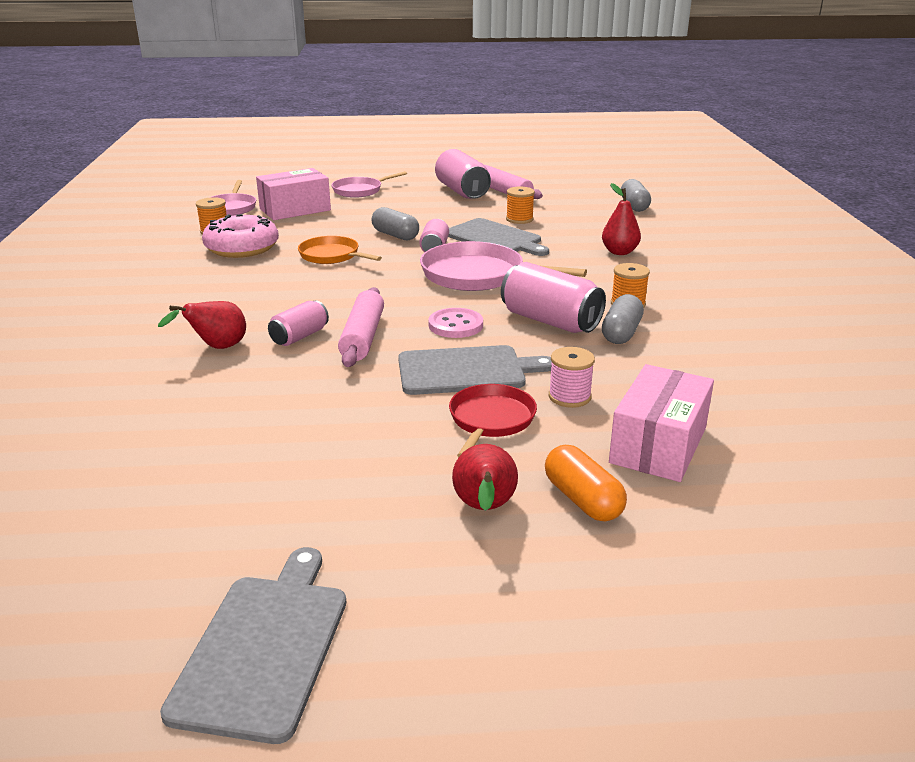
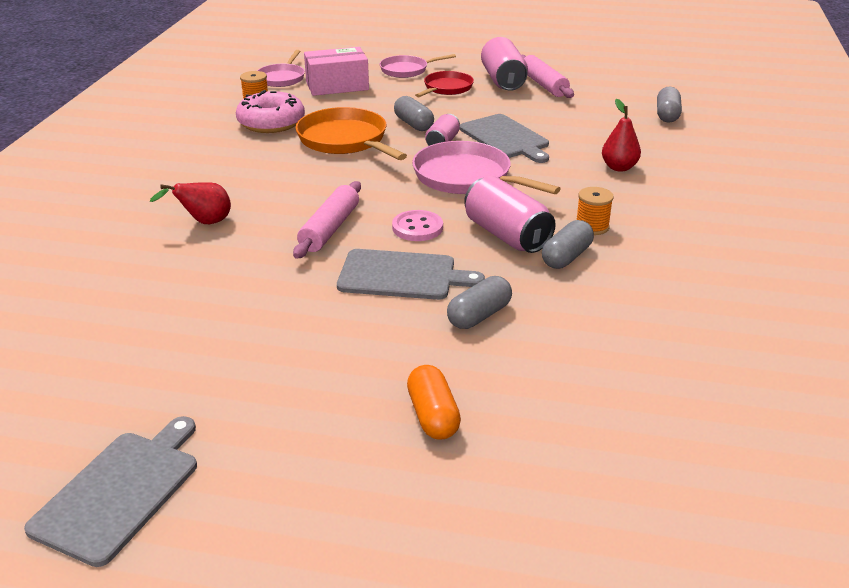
camera: 15 degrees right, 5 degrees up
(299, 336) = (277, 221): pink can -> none
(331, 256) = (345, 140): orange pan -> orange pan, size x1.61
(484, 509) = (346, 409): red pear -> none
(490, 420) = (396, 327): red pan -> red pan (446, 88)
(519, 219) = (541, 119): orange spool -> none
(569, 397) = (479, 315): pink spool -> grey capsule
(658, 445) = (531, 376): pink box -> none

